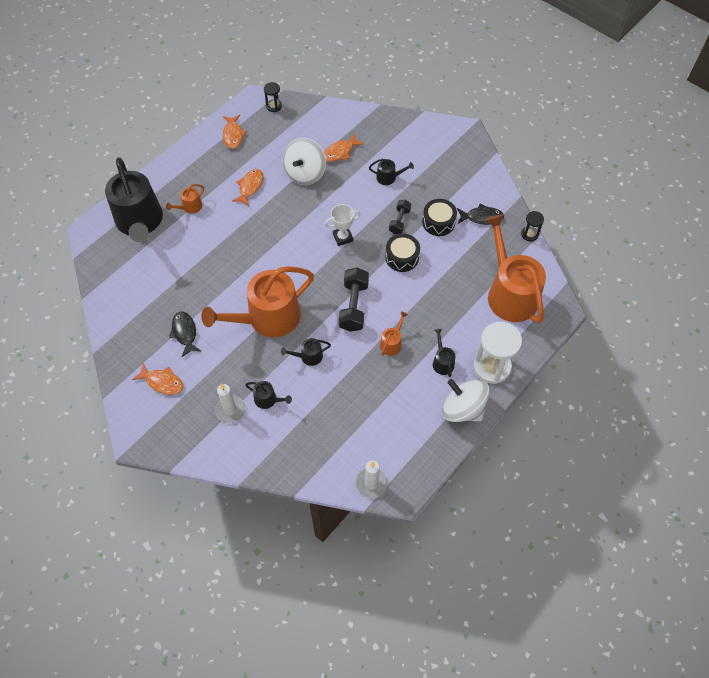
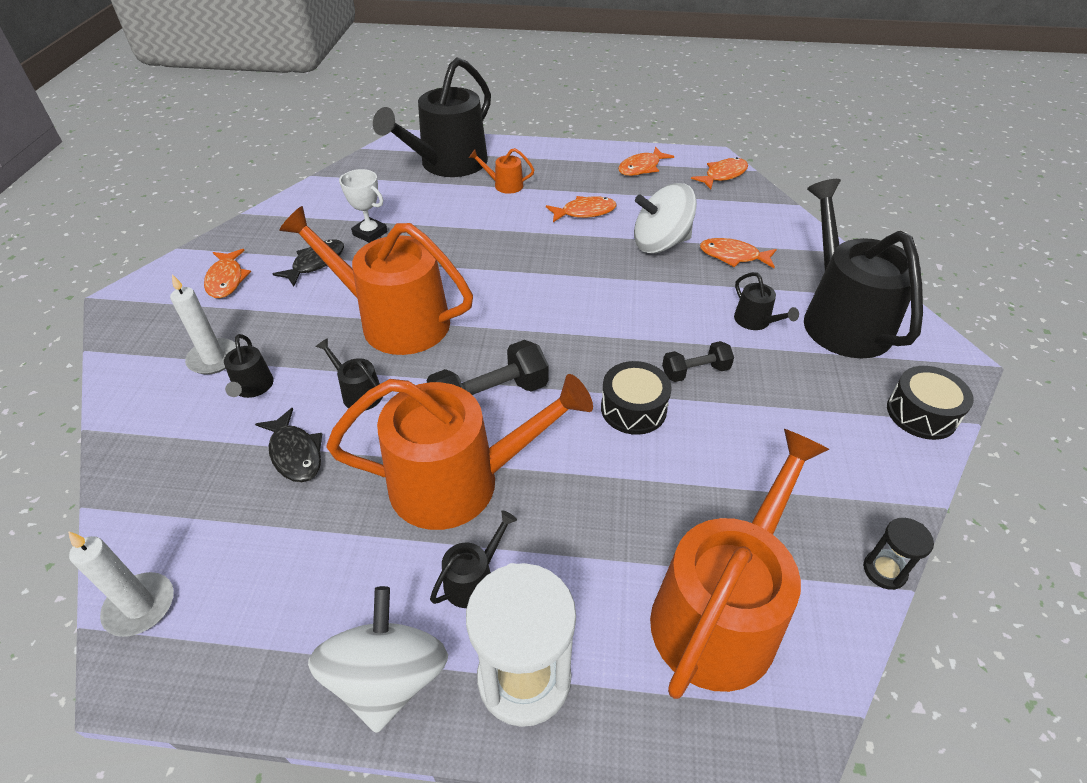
camera: 55 degrees right, 15 degrees down
(274, 106) = (723, 175): black hourglass -> orange fish
(343, 237) = (599, 326): white trophy -> white trophy (370, 233)
(392, 343) = (458, 481): orange watering can -> orange watering can, size x2.42
(413, 147) = (841, 319): none -> black watering can
(438, 222) = (748, 419): black drum -> black drum (921, 413)
(482, 217) = (828, 473): black fish -> black fish (295, 453)

